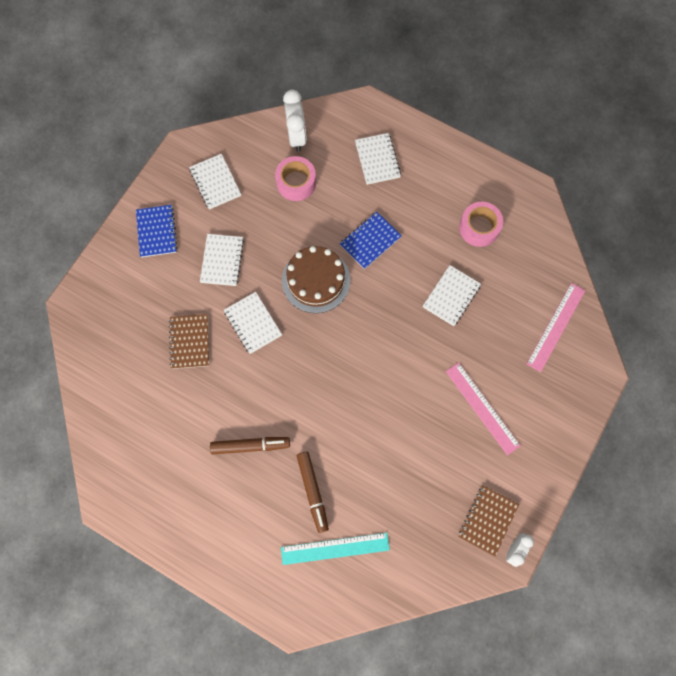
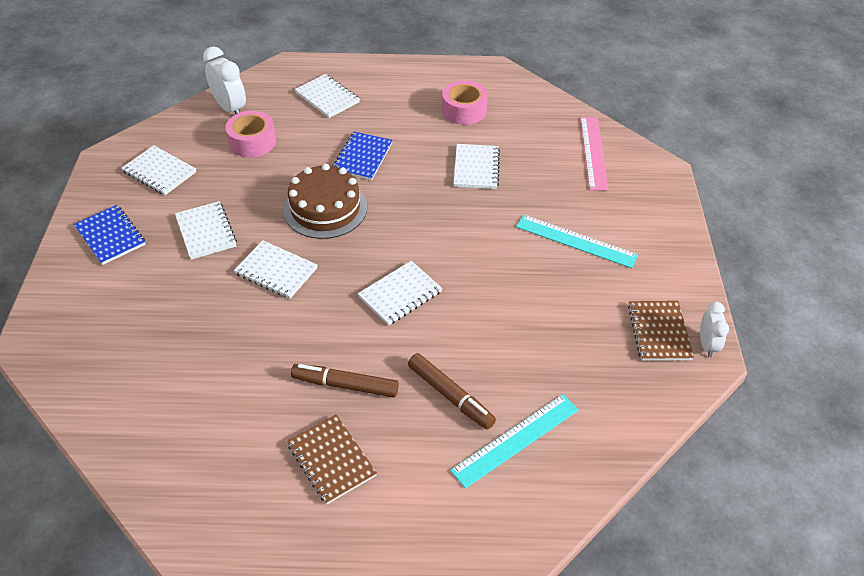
camera: 30 degrees left, 25 degrees down
(190, 342) = (208, 318): brown notebook -> brown notebook (331, 460)
(250, 446) = (345, 385): brown marker -> brown marker turned 135 degrees counterclockwise
(326, 389) = (400, 294): none -> white notebook
(482, 408) = (576, 241): pink ruler -> turquoise ruler

